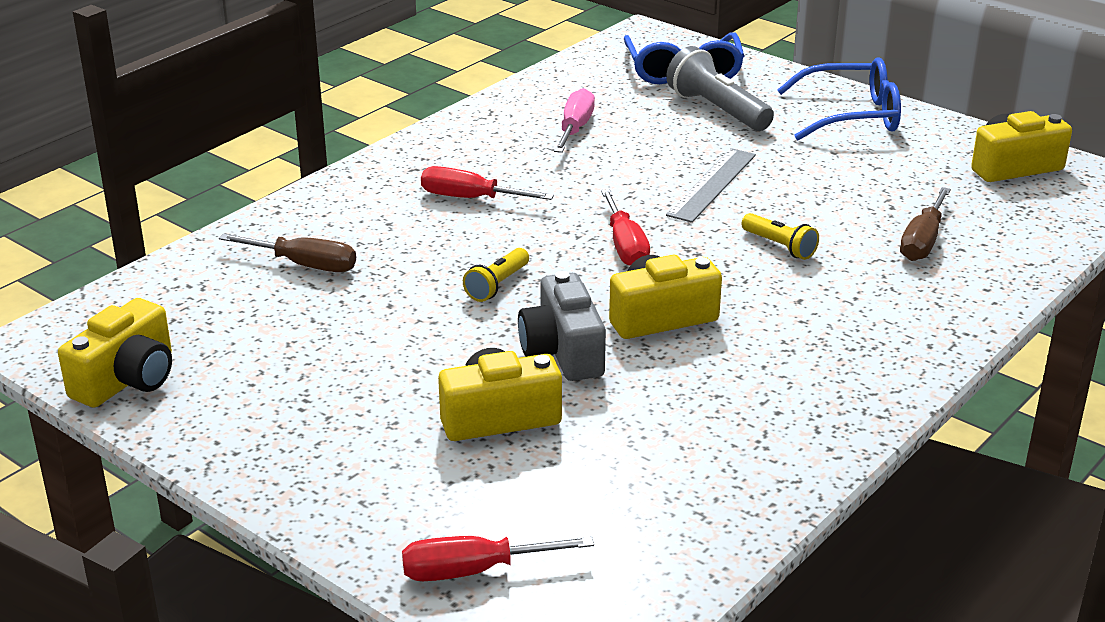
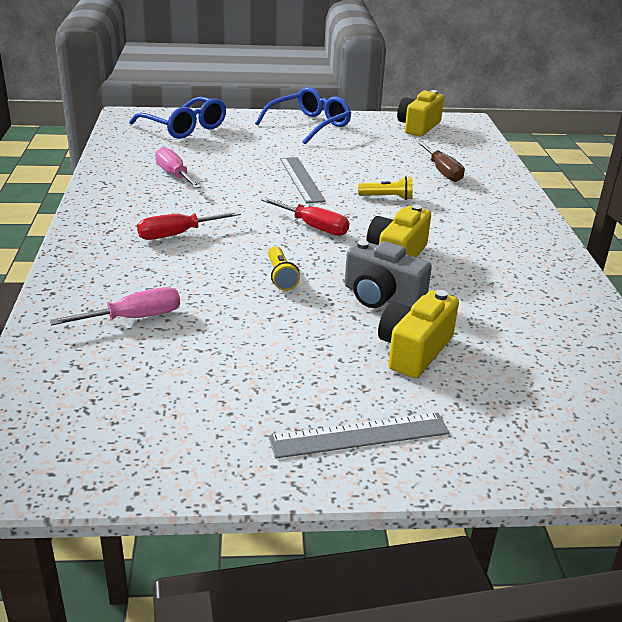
camera: 45 degrees left, 0 degrees up
(127, 379) = (130, 461): yellow camera -> none
(305, 265) = (134, 318): brown screwdriver -> pink screwdriver
(318, 458) = (359, 435): none -> grey ruler
(473, 571) = (560, 446): red screwdriver -> none
(717, 110) = (238, 142): grey flashlight -> none

